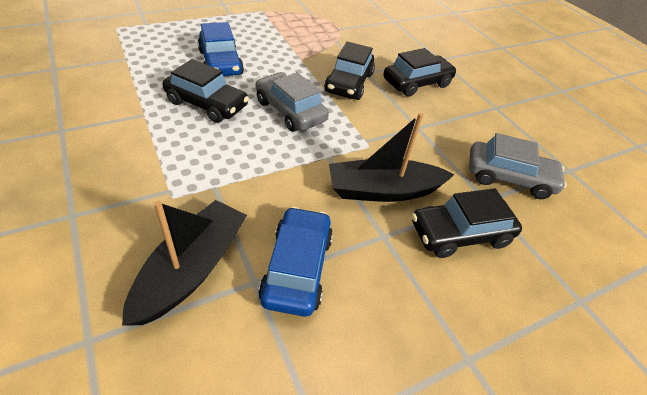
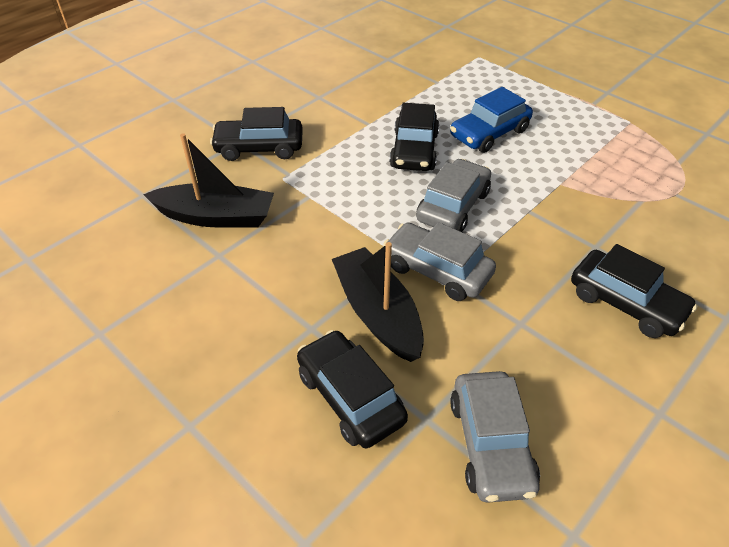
camera: 75 degrees right, 0 degrees up
(297, 268) = (243, 276): blue car -> none
(349, 83) = (553, 236): black car -> black car (259, 148)
(353, 144) = (437, 270): none -> grey car

